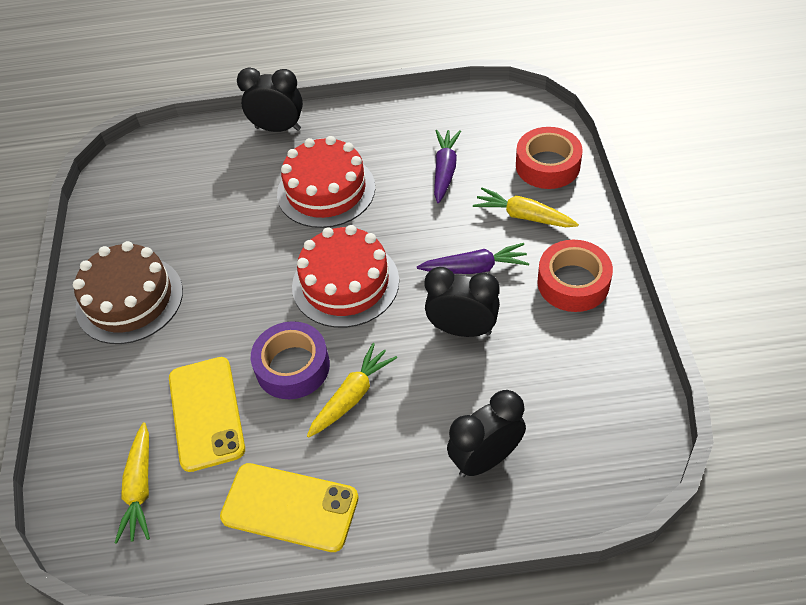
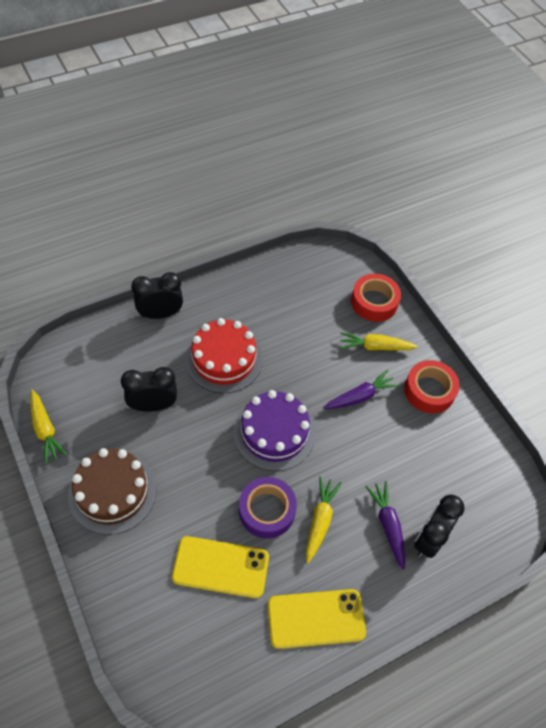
camera: 30 degrees left, 5 degrees up
(140, 488) = (200, 642): yellow carrot -> yellow carrot (45, 429)
(206, 413) = (220, 567): yellow phone -> yellow phone turned 45 degrees counterclockwise
(345, 283) = (274, 433): red cake -> purple cake
(445, 170) = (304, 322): purple carrot -> purple carrot (388, 525)
(462, 329) = (372, 447): black clock -> black clock (153, 405)

